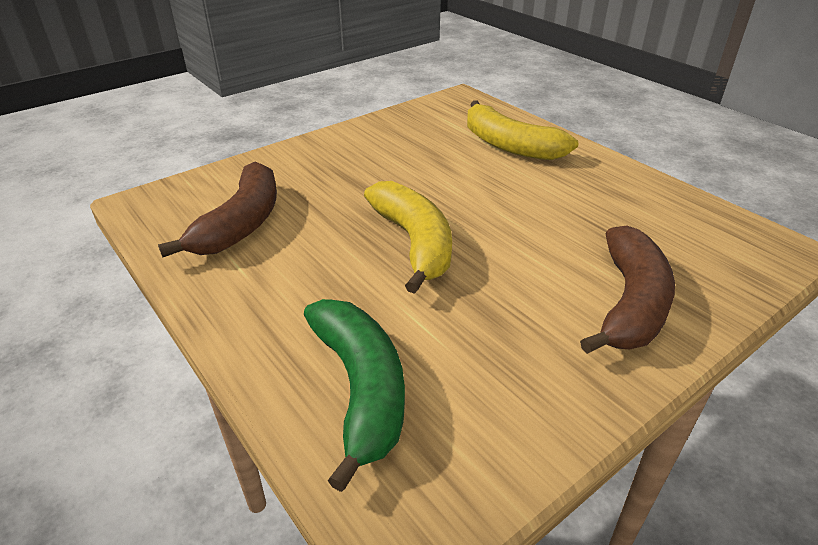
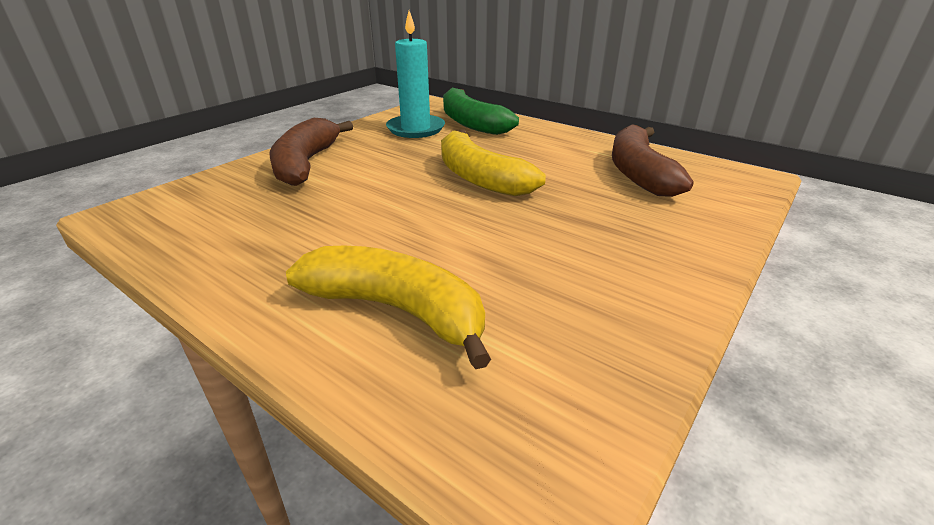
camera: 165 degrees right, 5 degrees down
(469, 383) = (416, 129): none -> turquoise candle

